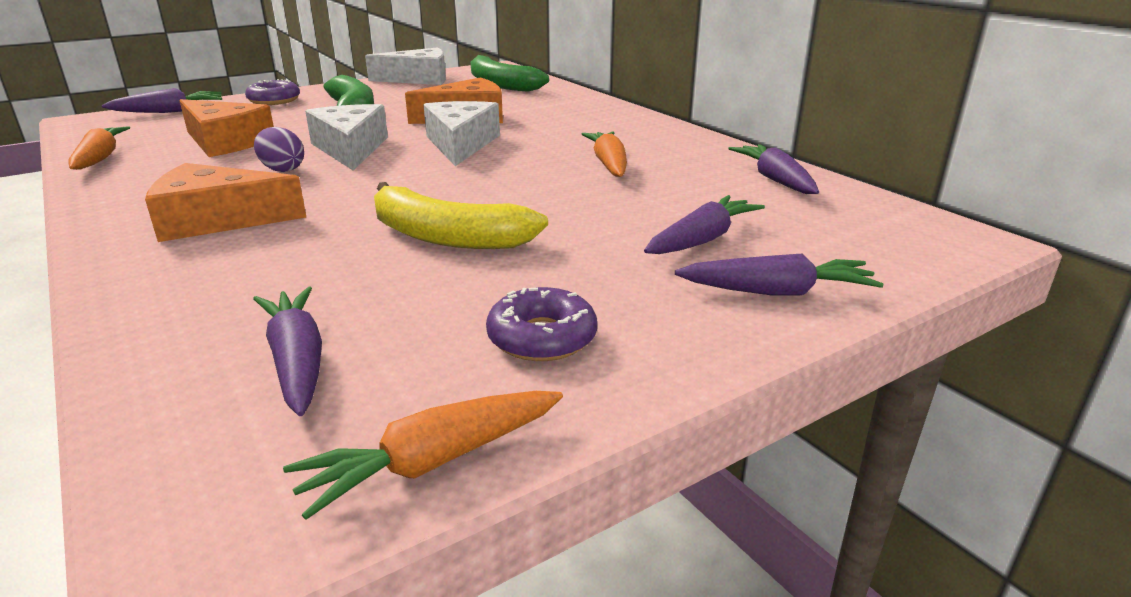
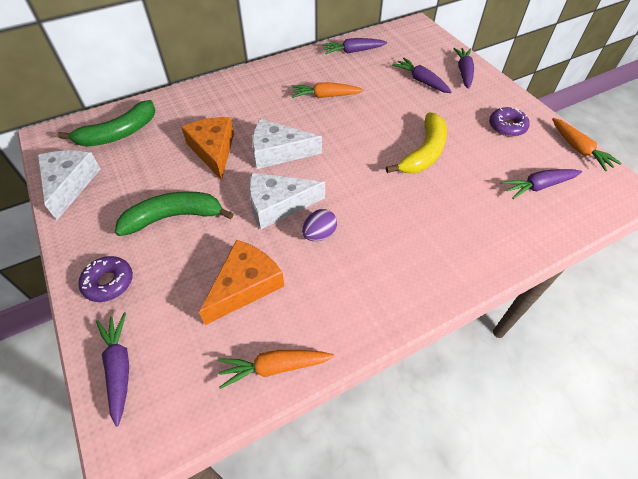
camera: 85 degrees left, 25 degrees up
(217, 220) = (407, 247): orange cheese -> none

